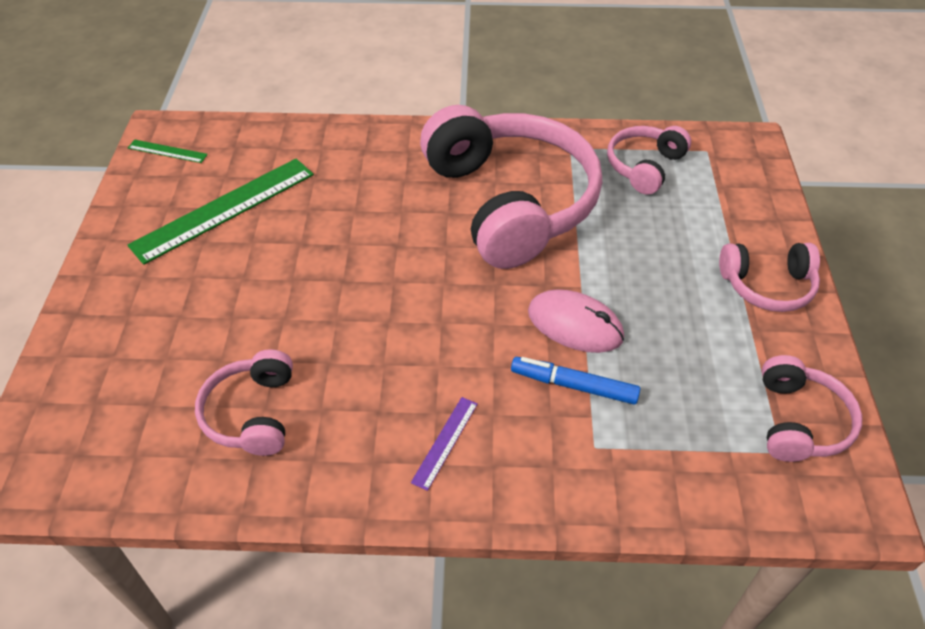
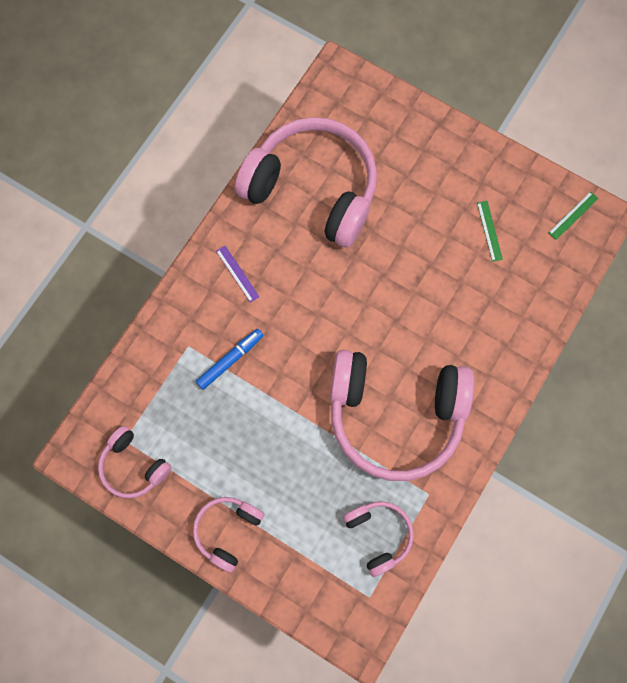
camera: 120 degrees right, 25 degrees up
(224, 209) = (489, 231): green ruler -> green ruler, size x0.45
(252, 413) = (313, 189): pink headphones -> pink headphones, size x2.10
(575, 324) = (270, 389): pink mouse -> none

